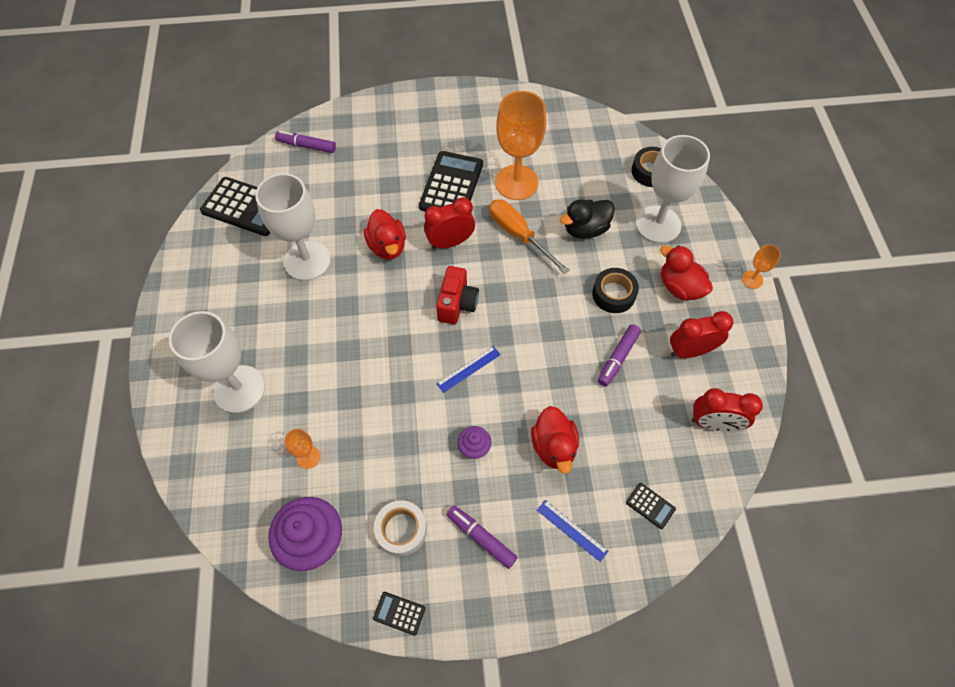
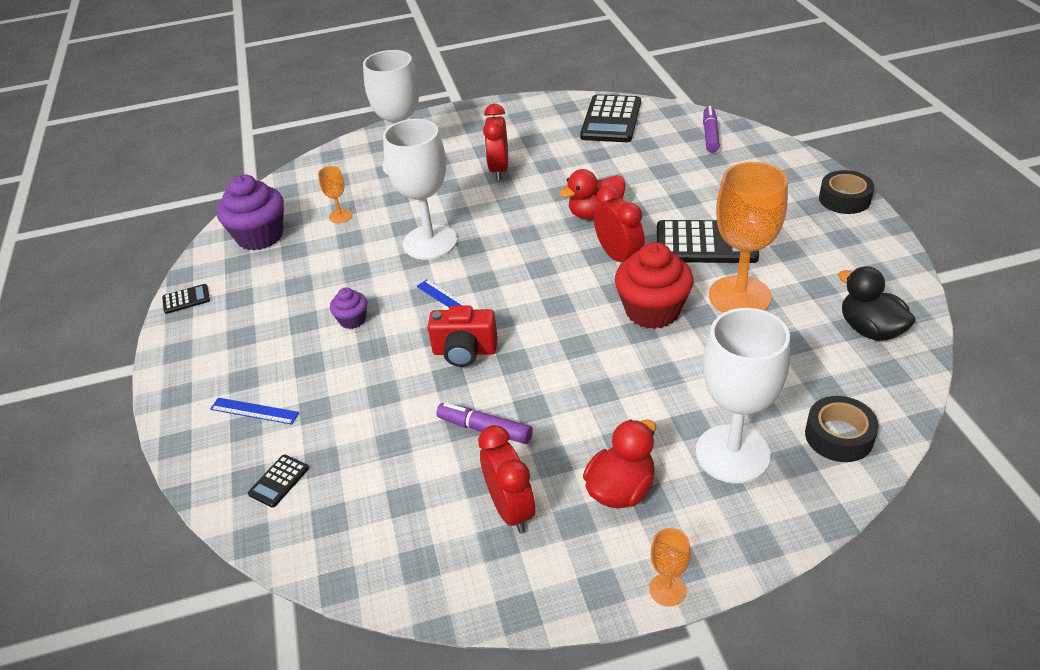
camera: 85 degrees right, 20 degrees down
(307, 261) = (558, 168): white goblet -> white goblet (430, 242)
(399, 613) = (186, 299): black calculator -> black calculator turned 60 degrees clockwise
(401, 530) = (265, 286): white tape -> none
(457, 304) = (532, 277): red camera -> red camera (464, 351)
(481, 538) = (252, 341): purple marker -> none
(518, 235) = (652, 311): orange screwdriver -> red cupcake
(553, 446) = (355, 383): red duck -> none
(572, 530) = (254, 411): blue ruler -> blue ruler turned 75 degrees clockwise
(585, 229) = (688, 373): black duck -> black duck (870, 329)
(613, 294) = (586, 414): black tape -> black tape (844, 199)
(713, 423) = (395, 545): red clock -> red clock (499, 170)

